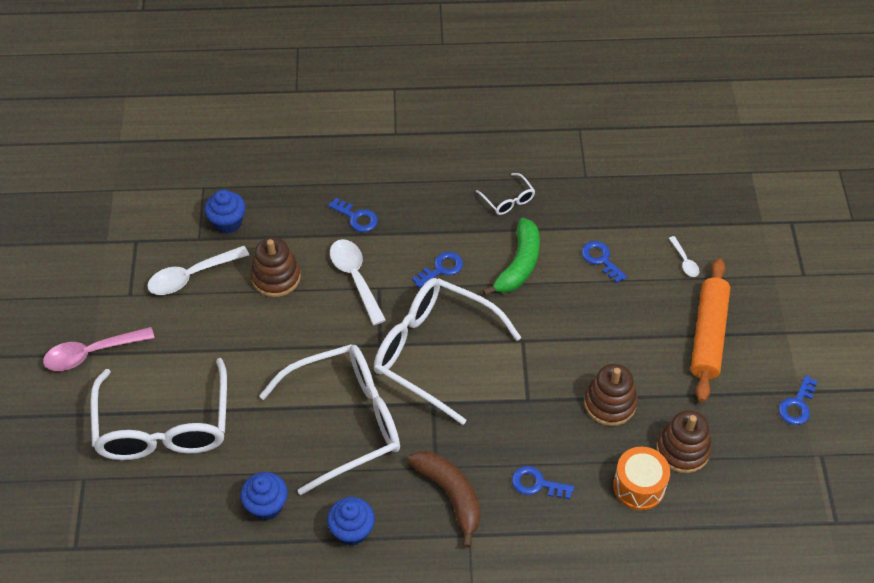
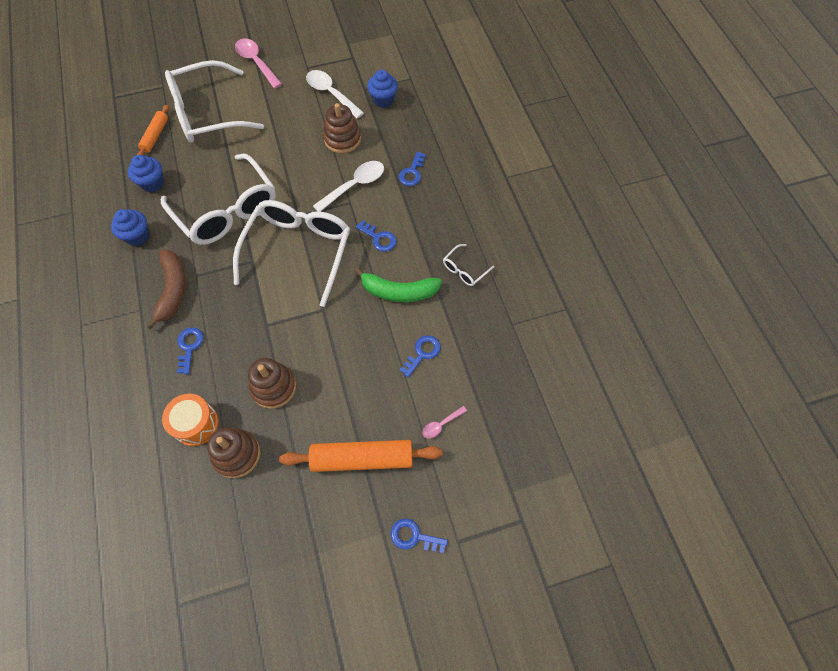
camera: 75 degrees right, 10 degrees up
(179, 496) = (155, 136): none -> orange rolling pin
(450, 495) = (173, 290): brown banana -> brown banana turned 45 degrees counterclockwise
(684, 261) = (441, 425): white spoon -> pink spoon
(797, 405) = (301, 553): blue key -> blue key (413, 536)

